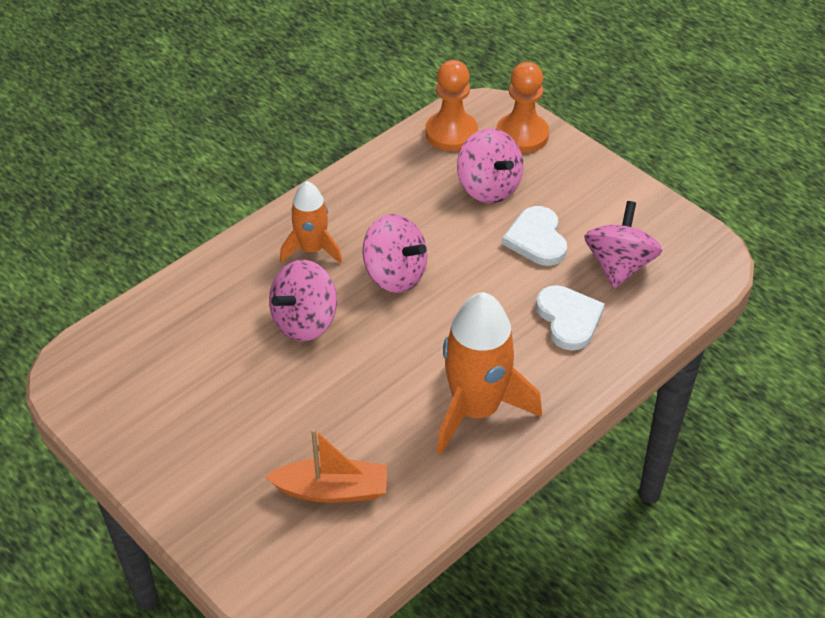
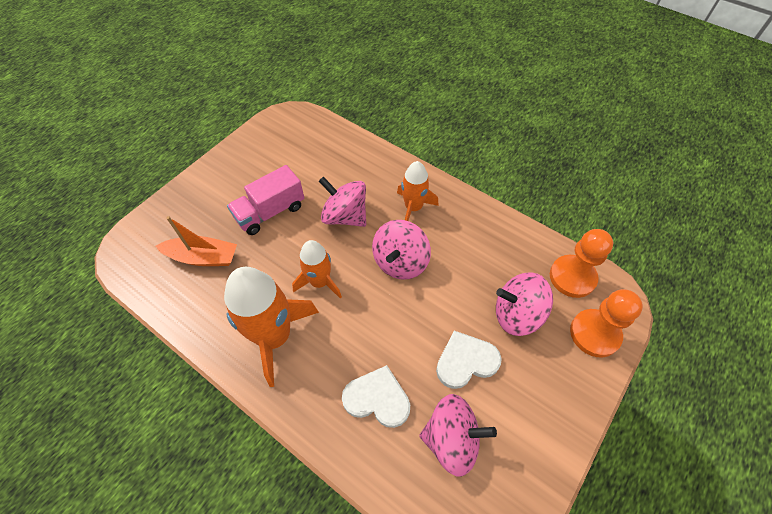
camera: 80 degrees right, 10 degrees up
(271, 406) = (270, 212): none -> pink truck
(332, 490) = (203, 257): orange boat -> orange boat turned 75 degrees counterclockwise
(406, 357) = (320, 282): none -> orange rocket
(488, 187) = (517, 314): pink spinning top -> pink spinning top turned 45 degrees clockwise
(569, 319) = (377, 398): white heart -> white heart turned 135 degrees counterclockwise

